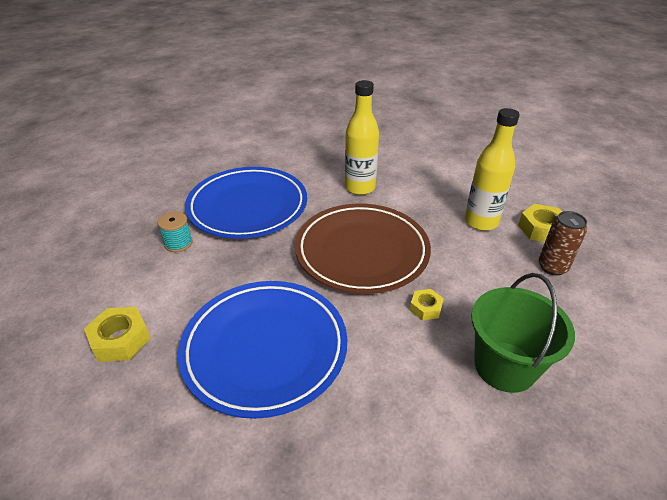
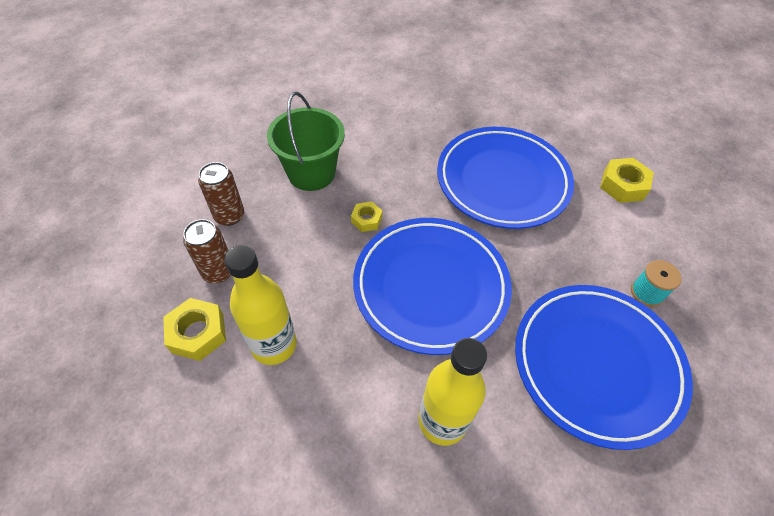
camera: 175 degrees right, 15 degrees up
(362, 252) = (431, 287): brown plate -> blue plate
(574, 316) = (229, 216): none -> brown can

